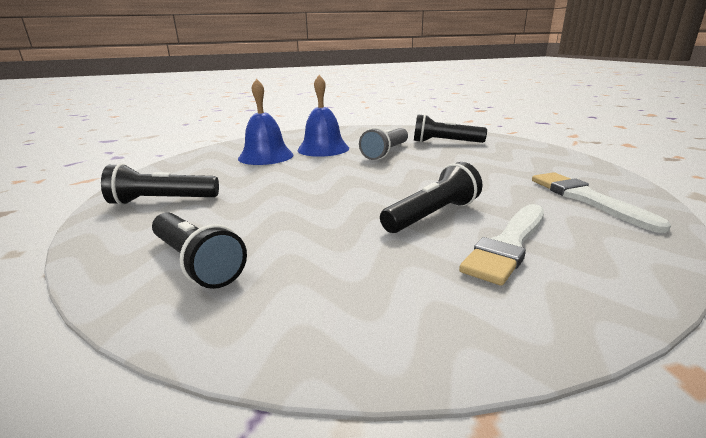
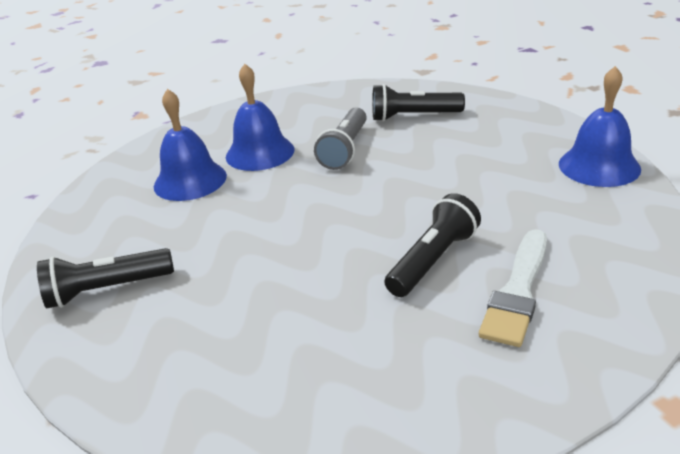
camera: 10 degrees left, 10 degrees up
(197, 263) = (213, 376): black flashlight -> none
(586, 199) = (587, 205): white brush -> none
(599, 178) = (599, 166): none -> blue bell

